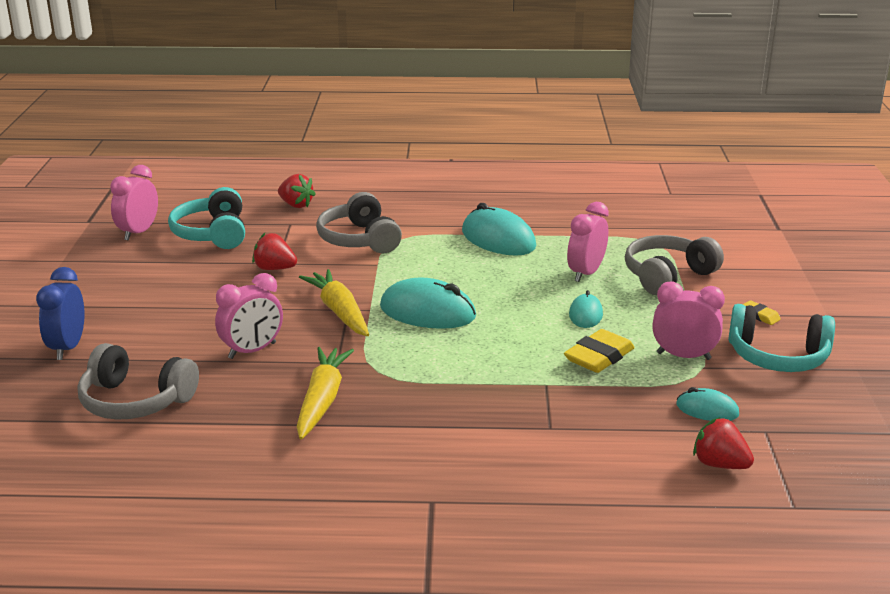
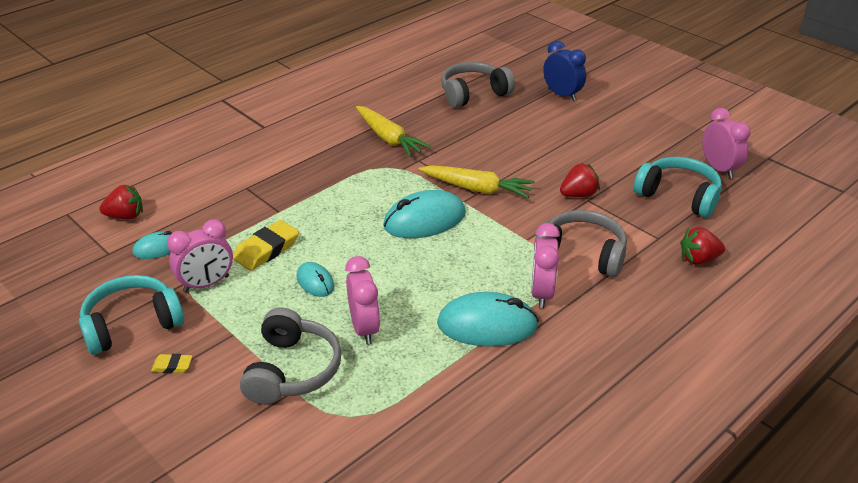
camera: 135 degrees right, 10 degrees up
(252, 351) = (474, 141): pink clock -> pink clock (541, 293)
(599, 357) = (266, 250): yellow eraser -> yellow eraser turned 45 degrees clockwise

